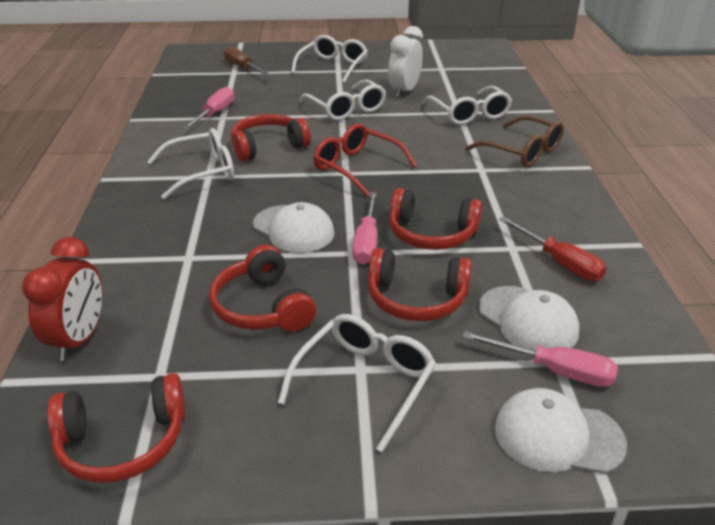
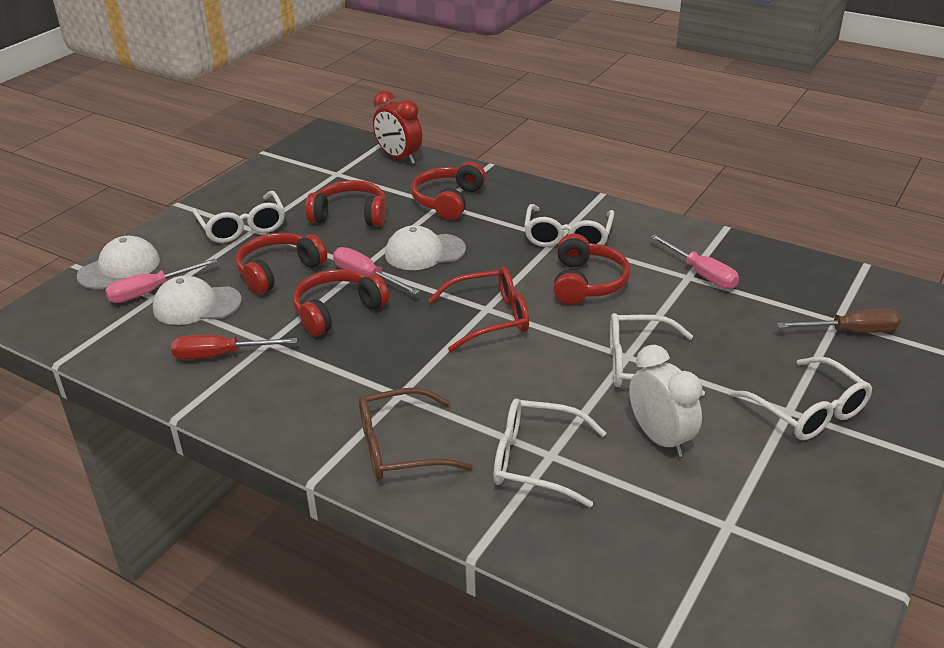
camera: 125 degrees right, 0 degrees up
(123, 442) = (304, 157): red headphones -> red headphones (448, 201)

